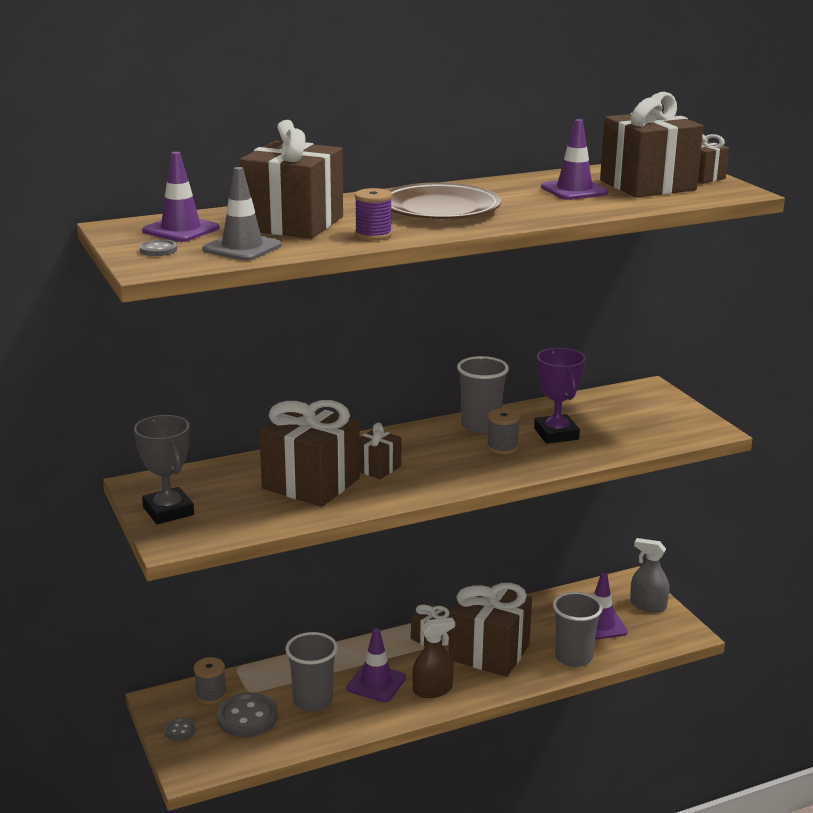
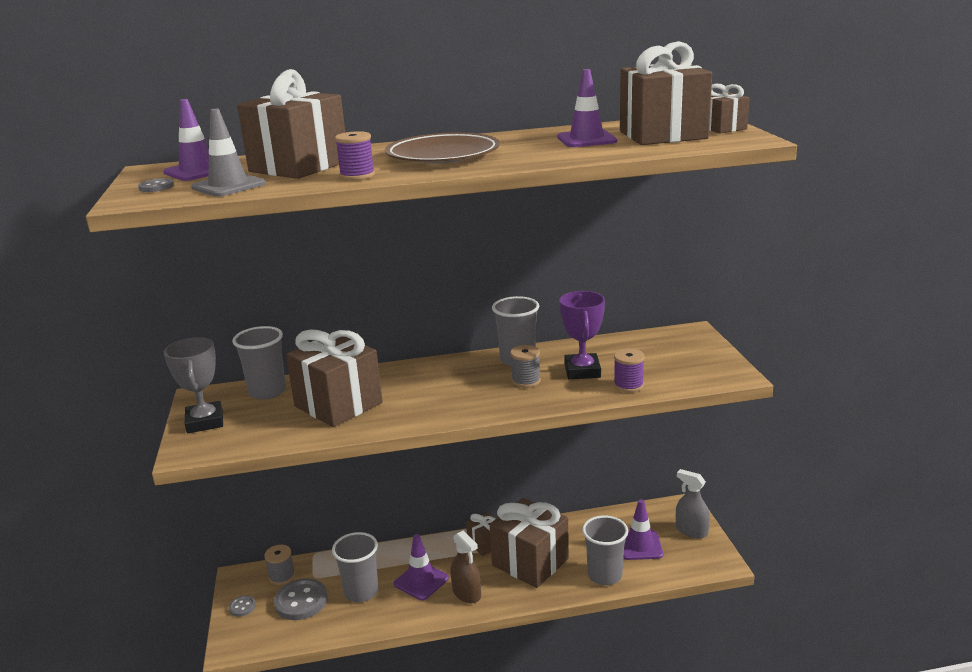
camera: 15 degrees right, 0 degrees up
(218, 475) = (267, 392): none -> grey cup
(377, 468) = (404, 393): brown gift -> none
(432, 690) = (466, 593): brown spray bottle -> brown spray bottle turned 60 degrees clockwise
(611, 446) = (628, 385): none -> purple spool

